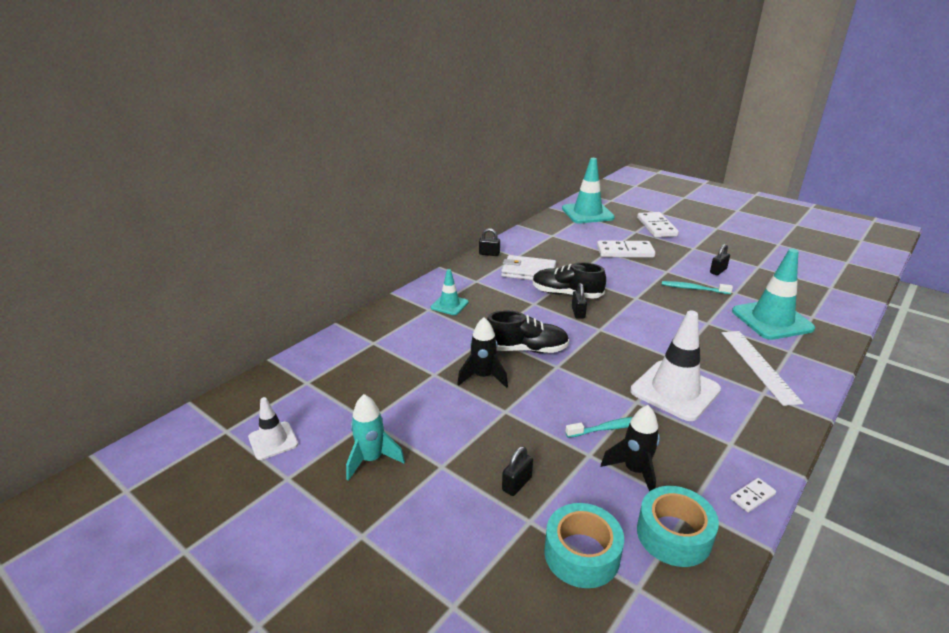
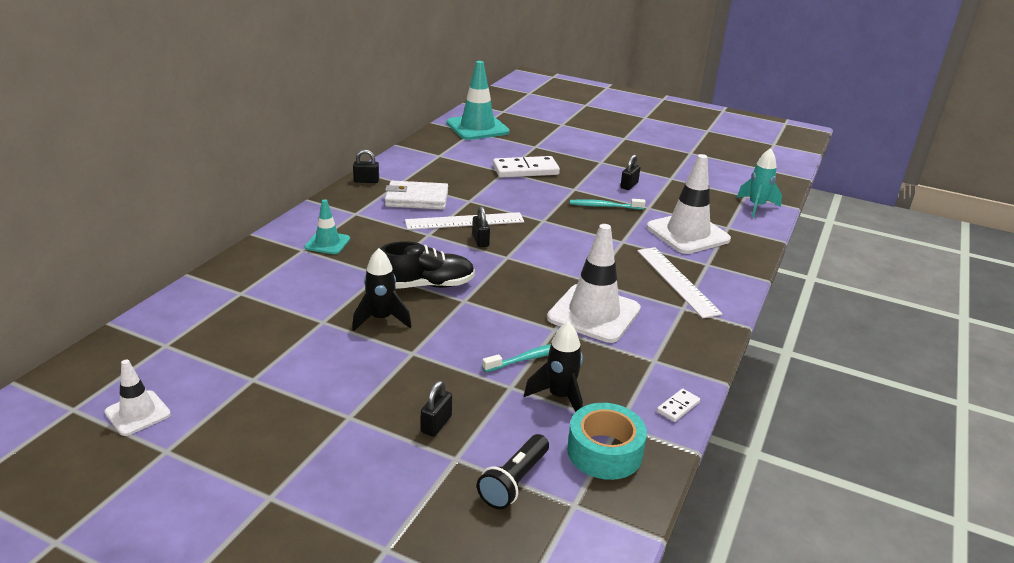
camera: 15 degrees left, 0 degrees up
(371, 459) = (265, 419): turquoise rocket -> turquoise rocket (756, 206)
(566, 294) = (464, 221): black shoe -> white ruler
(582, 554) = (514, 482): turquoise tape -> black flashlight
(656, 227) = (558, 140): white domino -> none
(772, 320) = (688, 233): turquoise traffic cone -> white traffic cone

